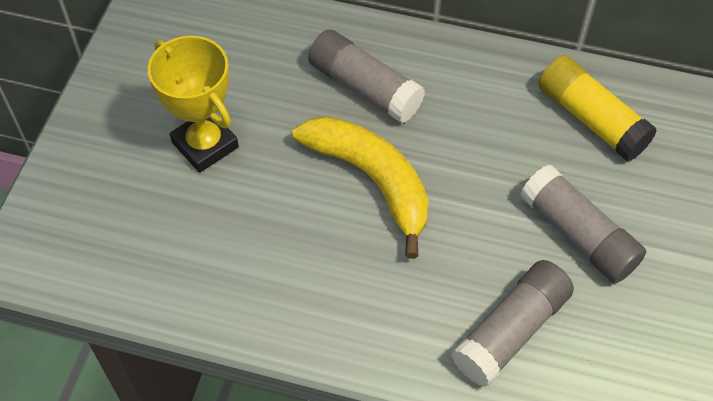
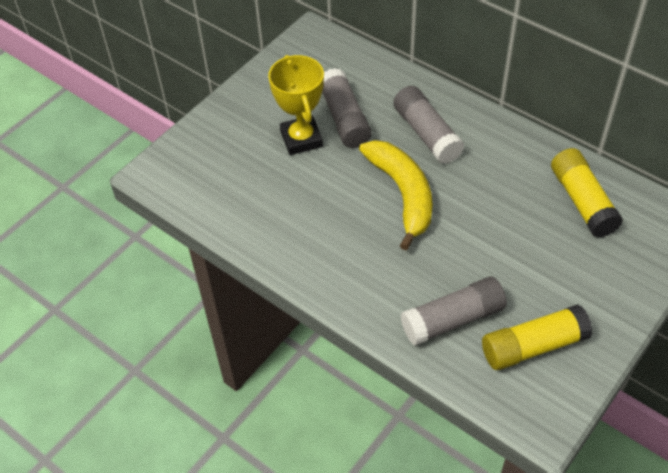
camera: 25 degrees right, 5 degrees down
(578, 235) = (533, 274): grey glue stick -> grey glue stick (344, 118)
(621, 331) = (533, 346): none -> yellow glue stick

